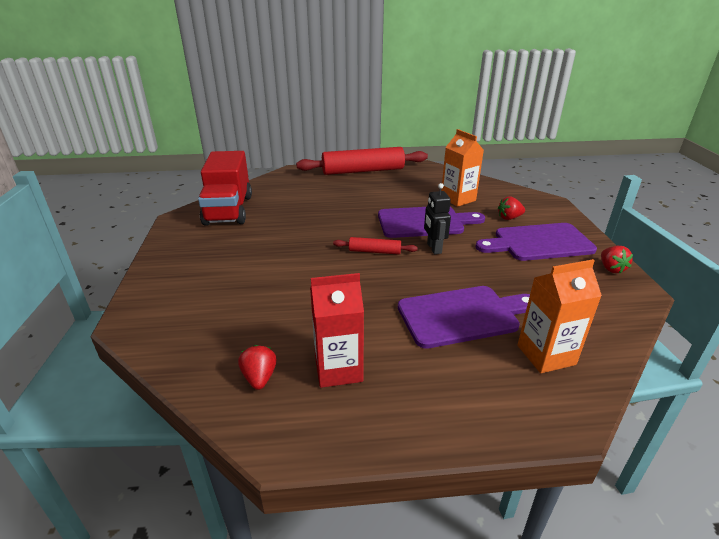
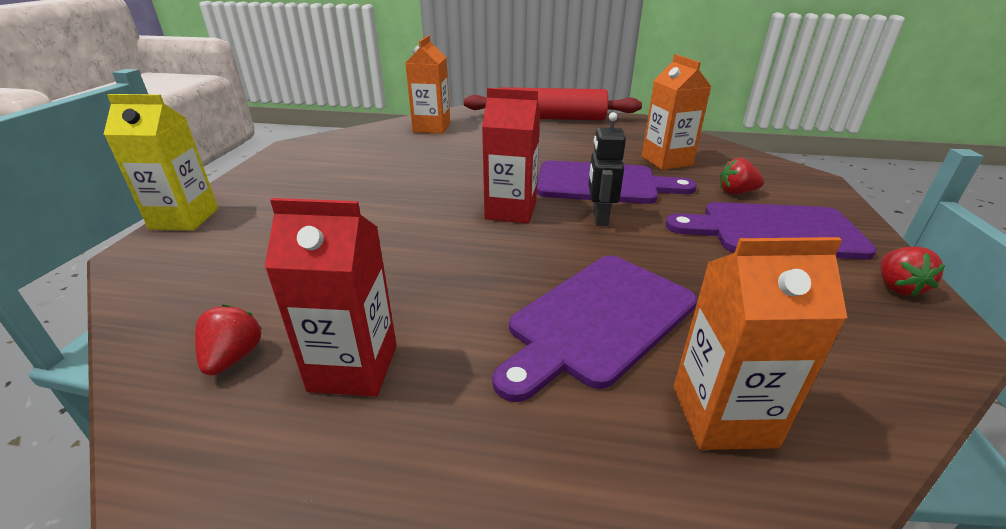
camera: 15 degrees right, 0 degrees up
(141, 291) = (184, 219): none -> yellow carton
(228, 210) = (357, 143): red truck -> none
(278, 189) = (431, 128): none -> orange carton
(374, 251) = (511, 211): red rolling pin -> red carton
(462, 315) = (598, 320): purple cutting board -> purple cutting board turned 135 degrees clockwise

